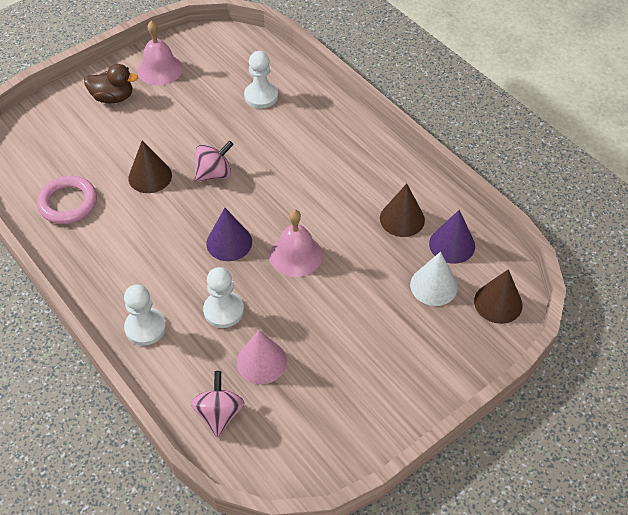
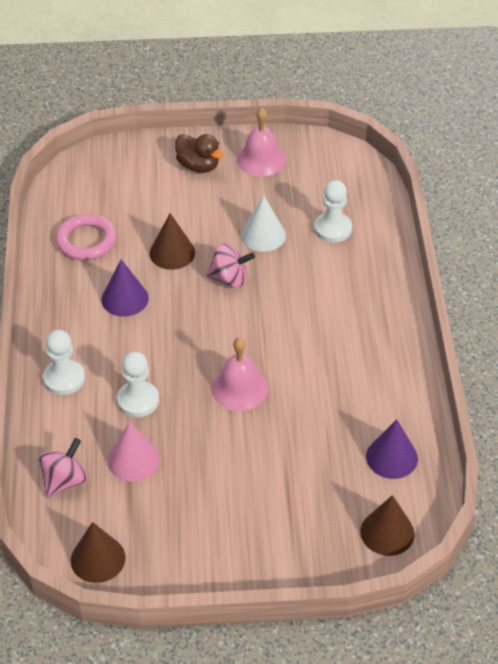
camera: 35 degrees right, 5 degrees down
(229, 242) = (191, 346): purple cone -> purple cone (124, 298)
(402, 219) = (365, 409): brown cone -> brown cone (98, 559)
(434, 286) = (340, 483): white cone -> white cone (263, 235)

